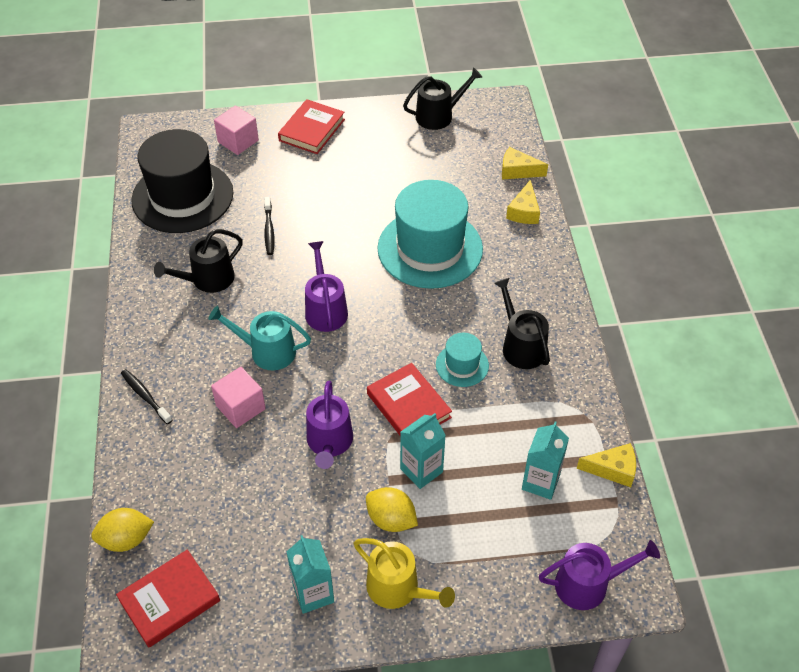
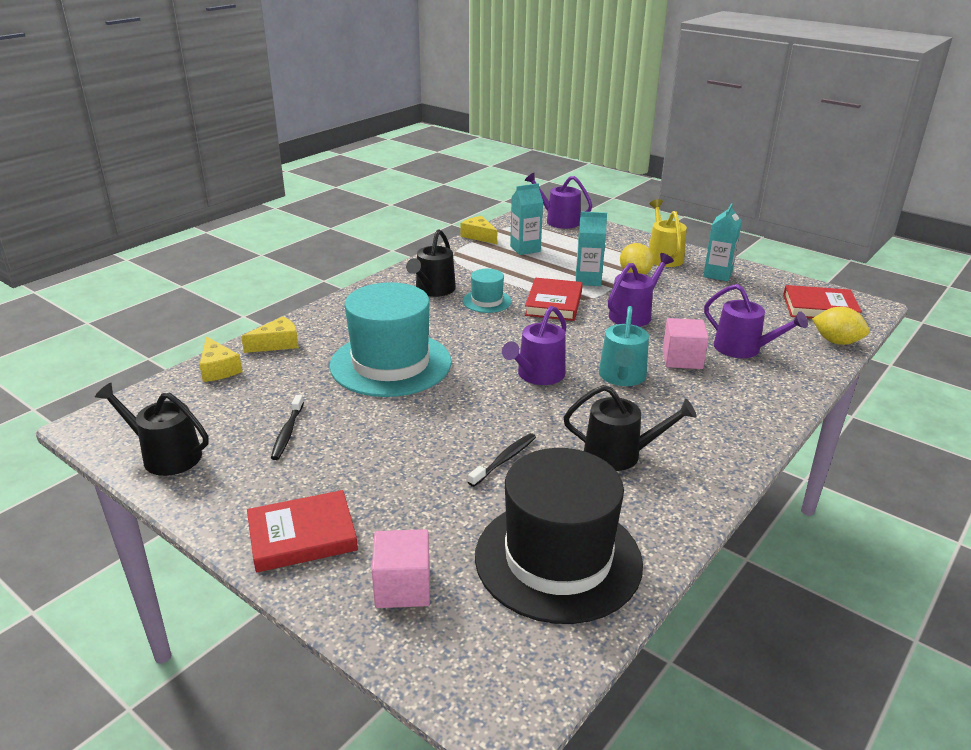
camera: 135 degrees left, 20 degrees down
(145, 396) = (763, 404): black toothbrush -> black toothbrush (287, 432)
(202, 460) = (743, 349): none -> purple watering can
(267, 351) = (622, 377): turquoise watering can -> turquoise watering can turned 45 degrees clockwise

